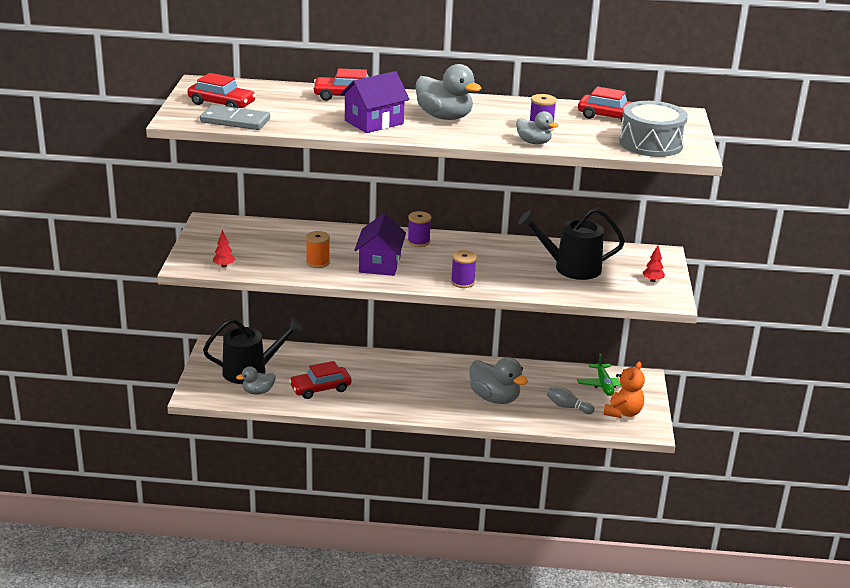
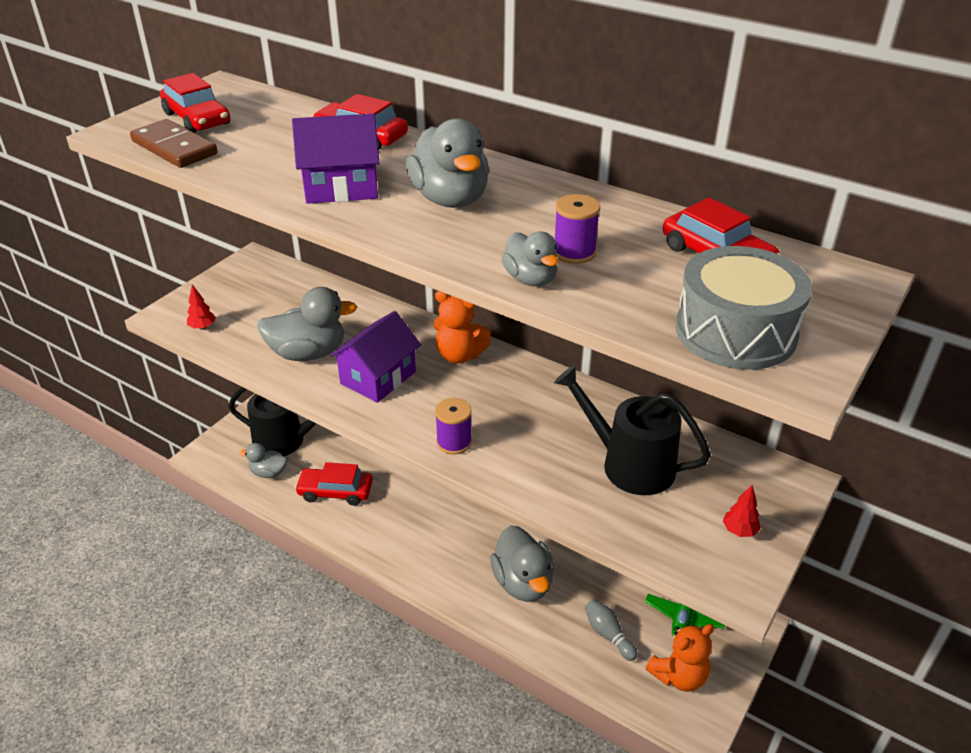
camera: 30 degrees right, 10 degrees up
(235, 121) = (174, 148): grey domino -> brown domino
(318, 262) = (308, 353): orange spool -> grey duck
(418, 242) = (459, 355): purple spool -> orange teddy bear

